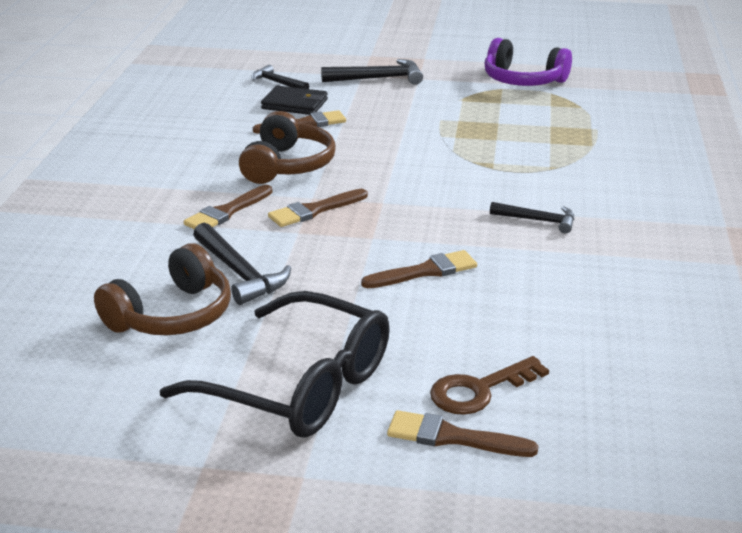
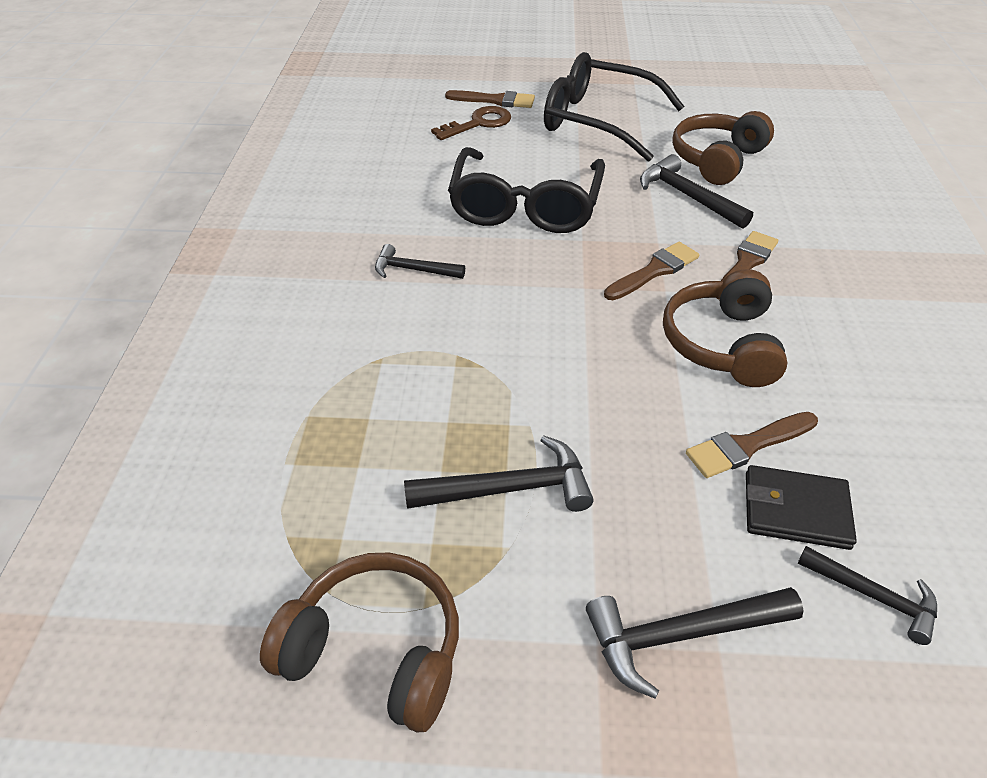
camera: 175 degrees right, 15 degrees up
(425, 271) = (525, 206): brown brush -> black glasses
(457, 116) = (509, 489): none -> black hammer
(523, 80) = (375, 651): purple headphones -> brown headphones

